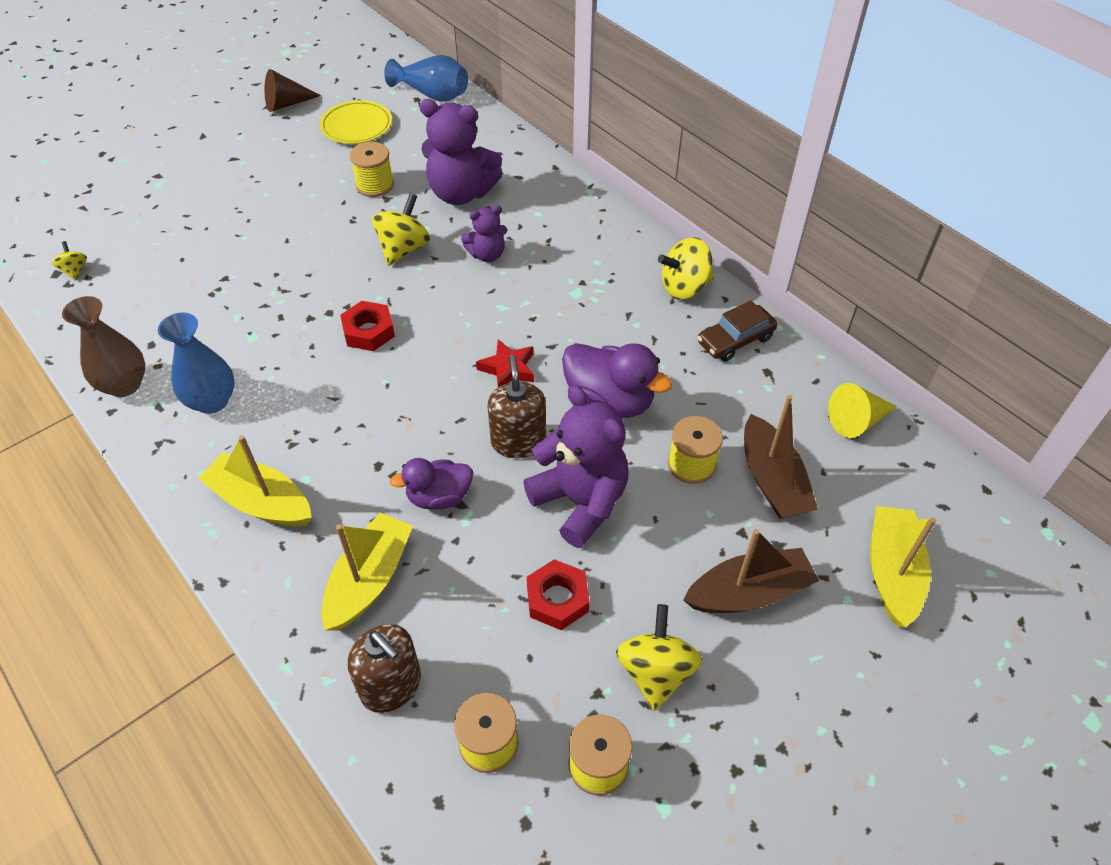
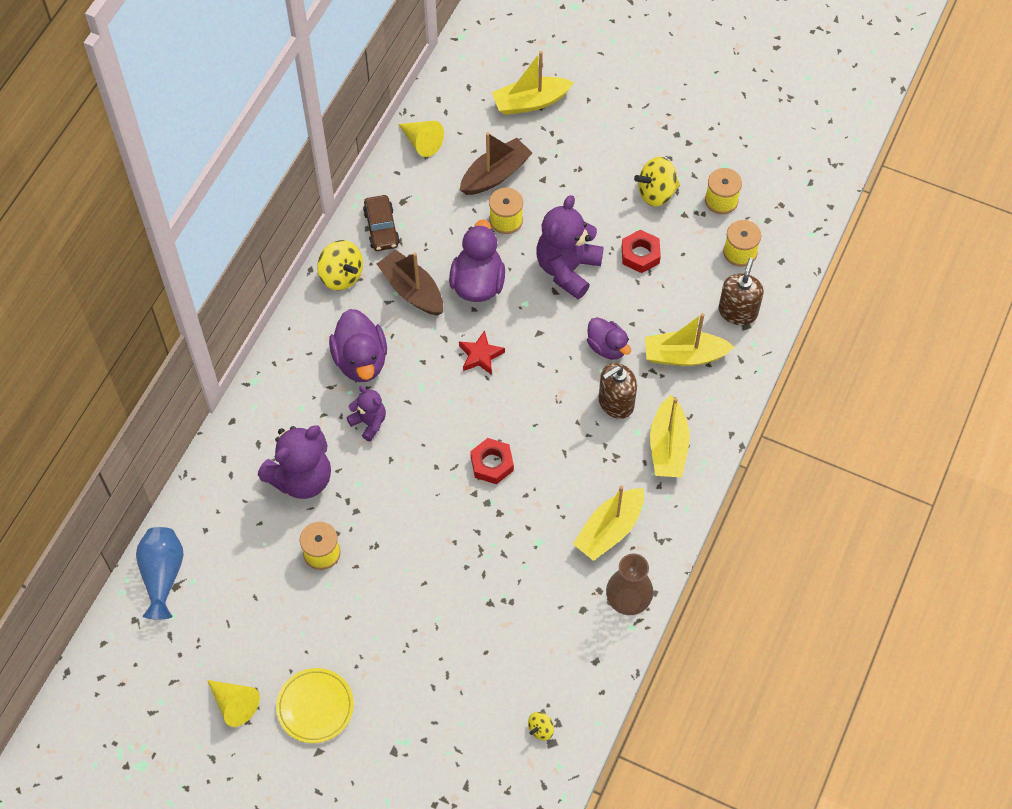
camera: 115 degrees left, 10 degrees up
(212, 401) = (609, 530): blue vase -> yellow boat
(286, 104) = (234, 704): brown cone -> yellow cone
(356, 126) = (243, 617): yellow plate -> yellow plate (315, 707)
(404, 249) = (391, 487): yellow spinning top -> none
(461, 193) = (301, 478): purple teddy bear -> purple teddy bear turned 60 degrees clockwise
(518, 441) = (540, 322): brown soap dispenser -> brown soap dispenser (616, 402)
(565, 270) = (361, 360): none -> purple duck
(735, 340) = (381, 228): brown car -> brown car turned 45 degrees clockwise
(749, 593) = (582, 165): brown boat -> brown boat (412, 290)

